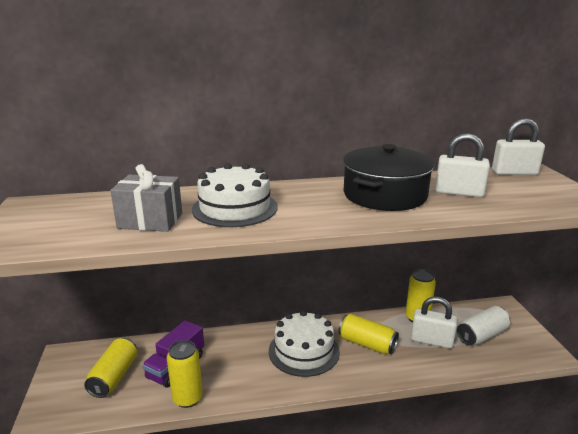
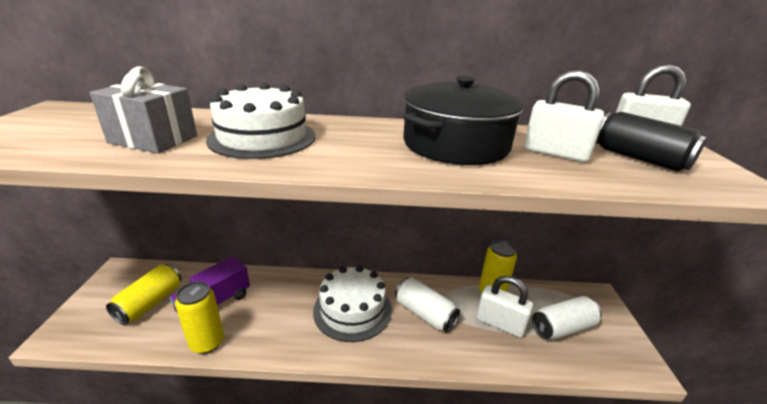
camera: 10 degrees right, 5 degrees up
(367, 344) = (424, 314): yellow can -> white can
(517, 189) = (639, 158): none -> black can

